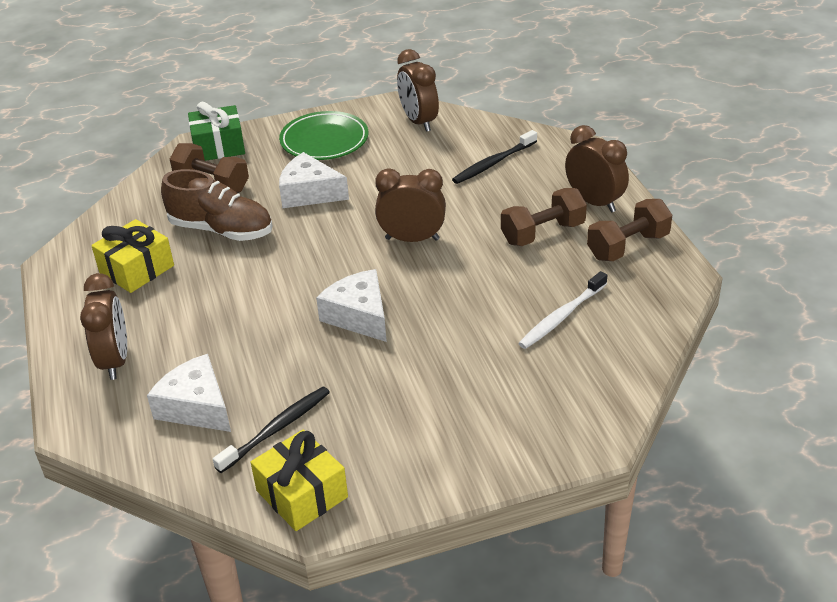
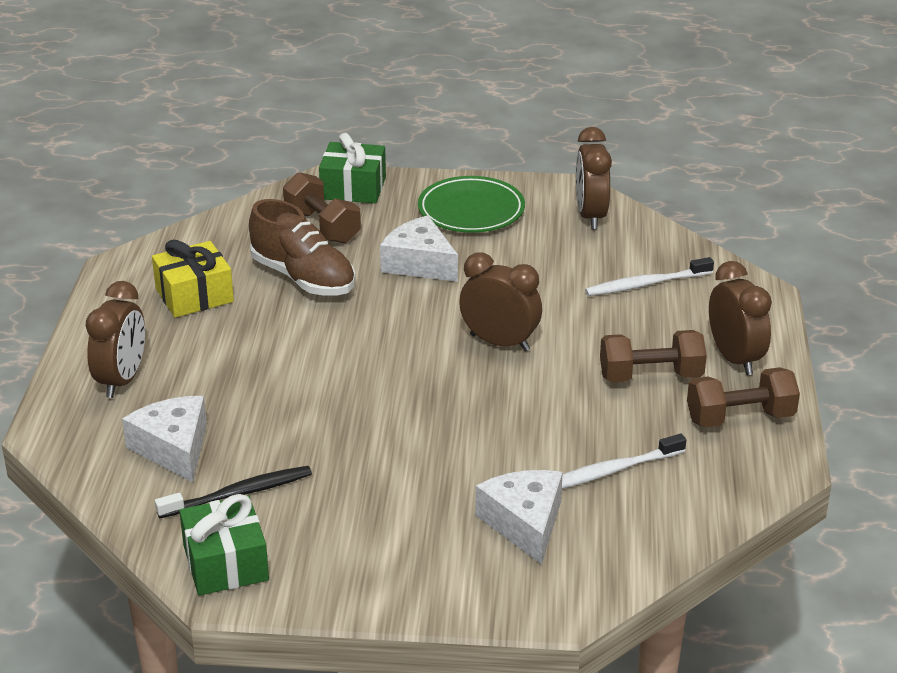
camera: 20 degrees right, 5 degrees down
(302, 494) = (226, 563): yellow gift -> green gift
(359, 316) = (391, 407): white cheese -> white cheese (524, 523)
(493, 163) = (645, 284): black toothbrush -> white toothbrush

